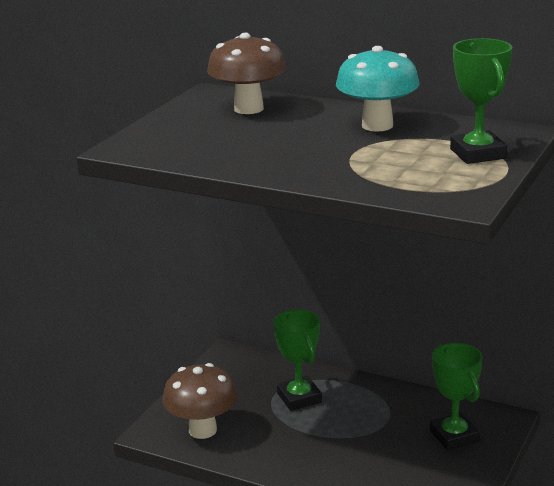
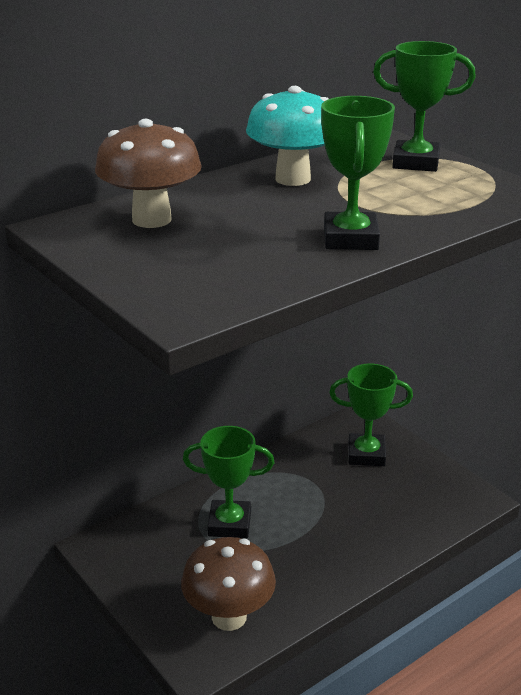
camera: 65 degrees left, 5 degrees up
(284, 164) = (350, 239): none -> green trophy

